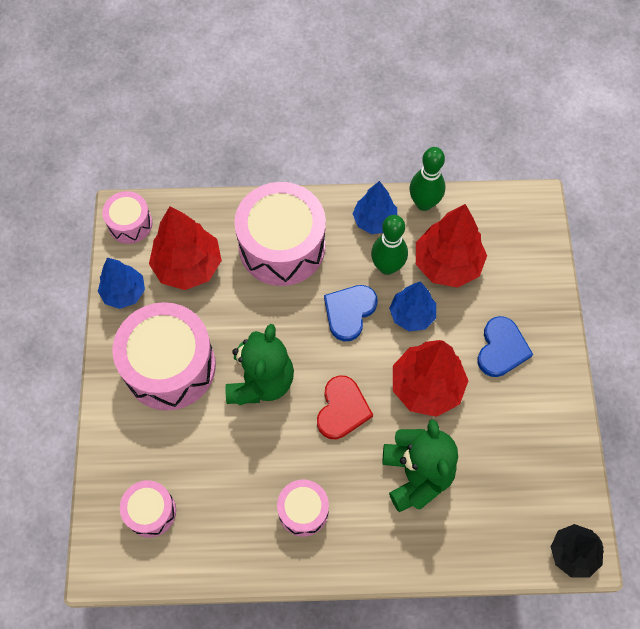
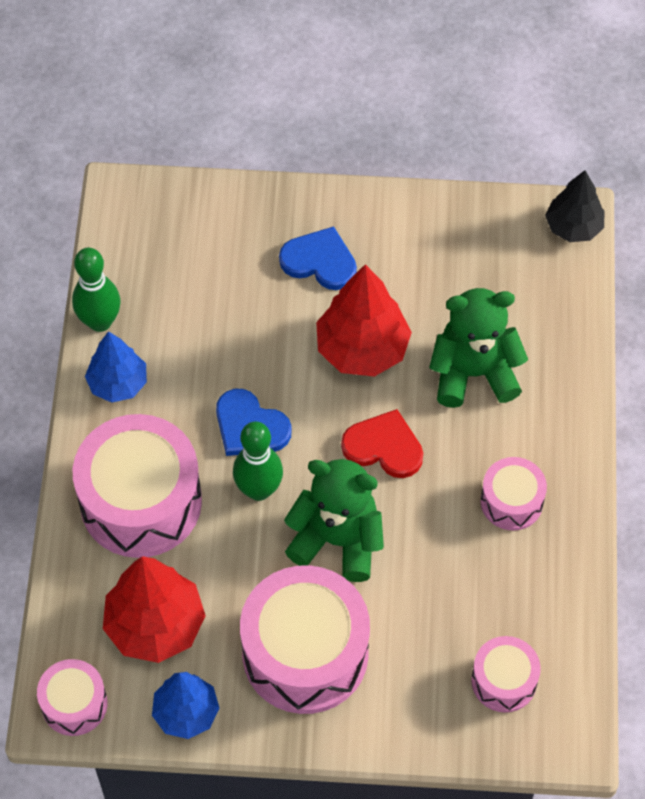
camera: 85 degrees left, 5 degrees down
(387, 267) = (189, 375): green bowling pin -> green bowling pin (259, 490)
(412, 315) = (263, 354): blue tree -> none
(447, 264) = (195, 305): red tree -> none

